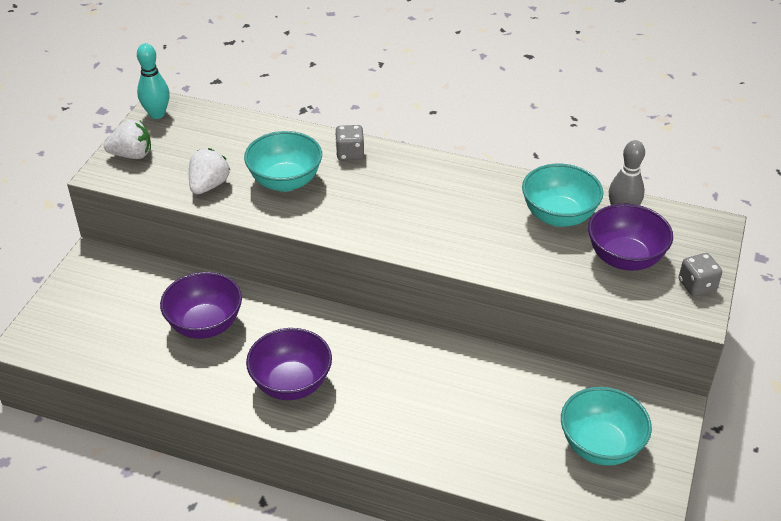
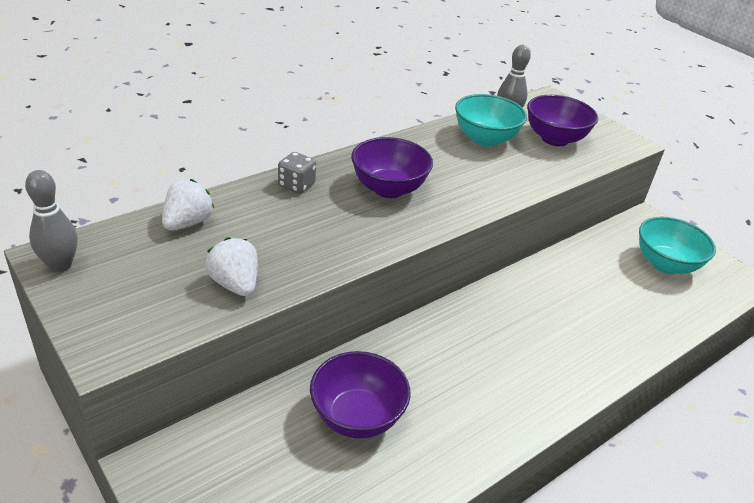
camera: 60 degrees left, 5 degrees down
(132, 155) = (105, 315): white strawberry -> white strawberry (187, 223)
(157, 114) = (60, 265): turquoise bowling pin -> grey bowling pin
(285, 181) = (290, 236): turquoise bowl -> none
(291, 384) = (489, 393): purple bowl -> purple bowl (388, 189)
(697, 286) = (604, 130): grey dice -> none

